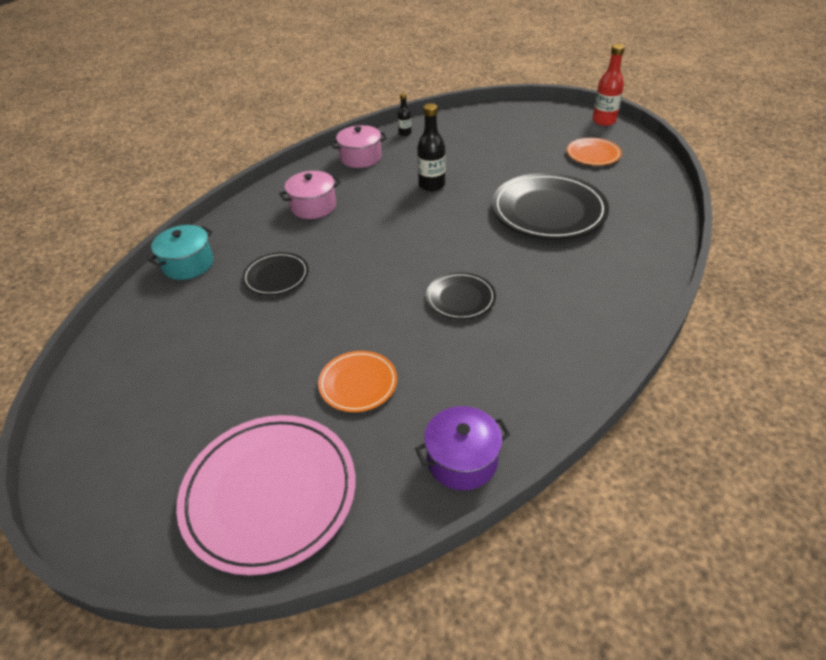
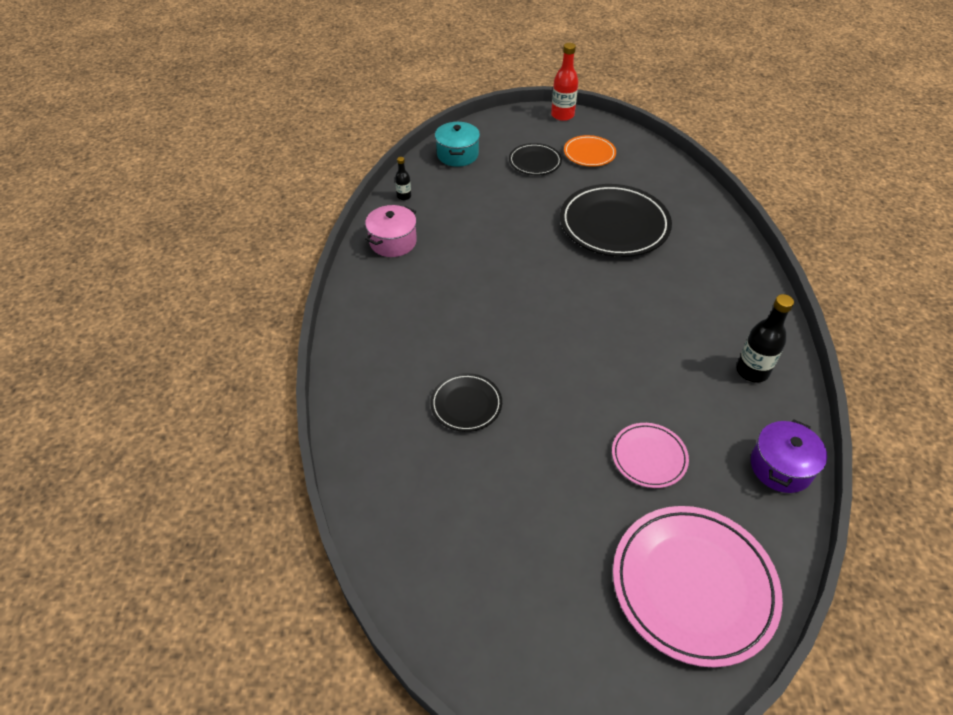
camera: 40 degrees left, 5 degrees up
(188, 264) = (363, 440): turquoise pot -> turquoise pot (457, 154)
(313, 206) = (411, 316): pink pot -> none
(358, 383) = (649, 457): orange plate -> pink plate
(431, 185) = (493, 242): black bottle -> black bottle (752, 371)
(460, 299) = (638, 339): black plate -> black plate (535, 162)

